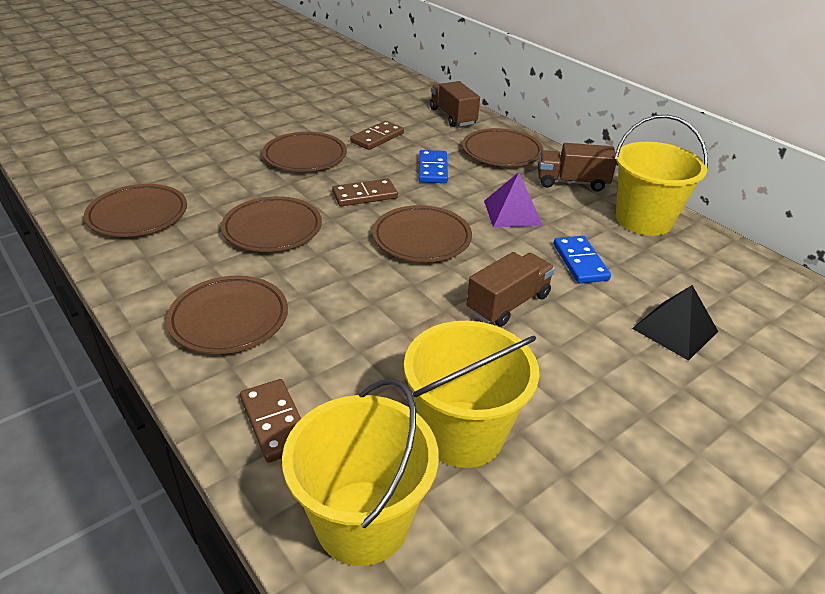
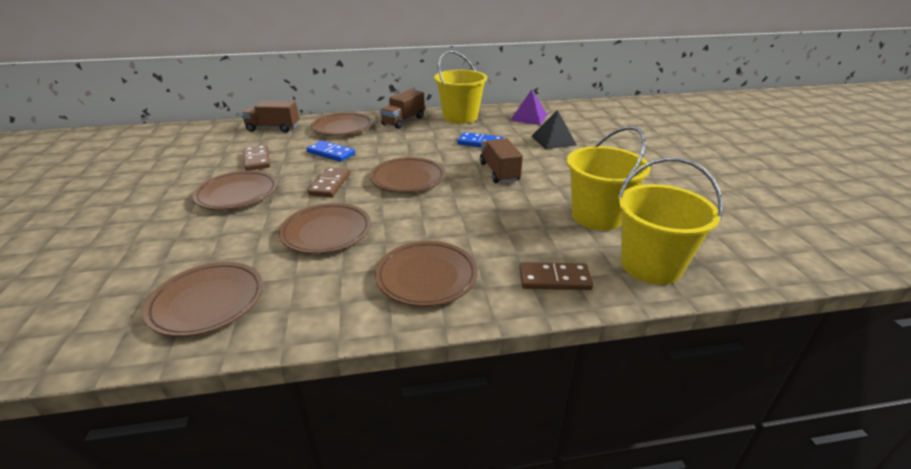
camera: 60 degrees left, 5 degrees down
(512, 213) = (413, 145): purple pyramid -> purple pyramid (529, 117)

